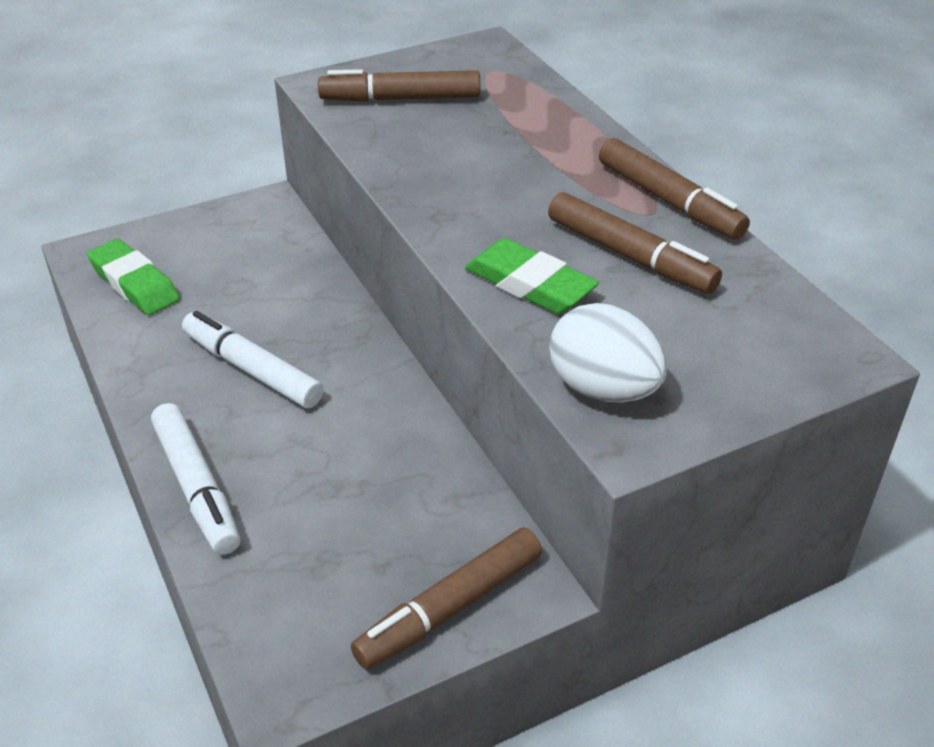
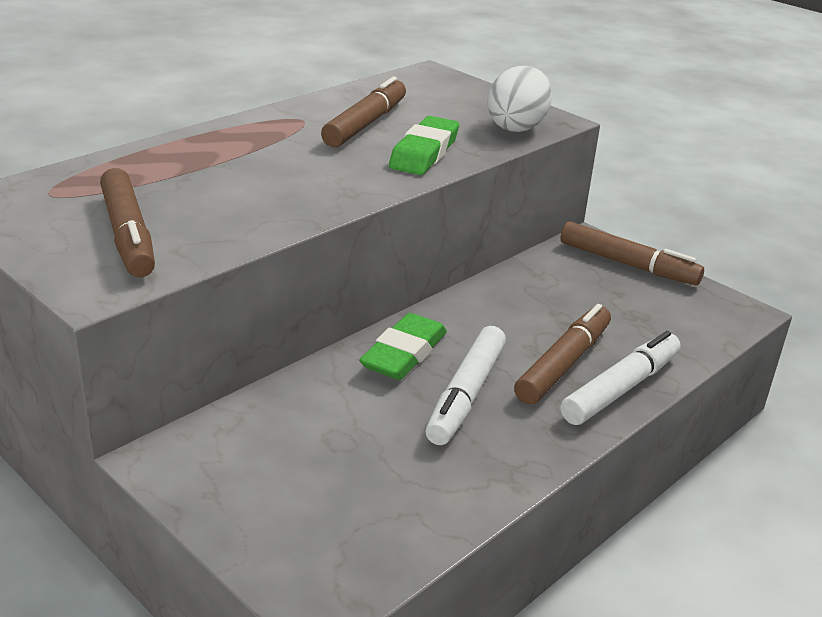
camera: 110 degrees left, 10 degrees down
(135, 283) = (369, 525): green eraser -> green eraser (404, 353)
(669, 201) = (283, 114): brown marker -> brown marker (563, 364)

